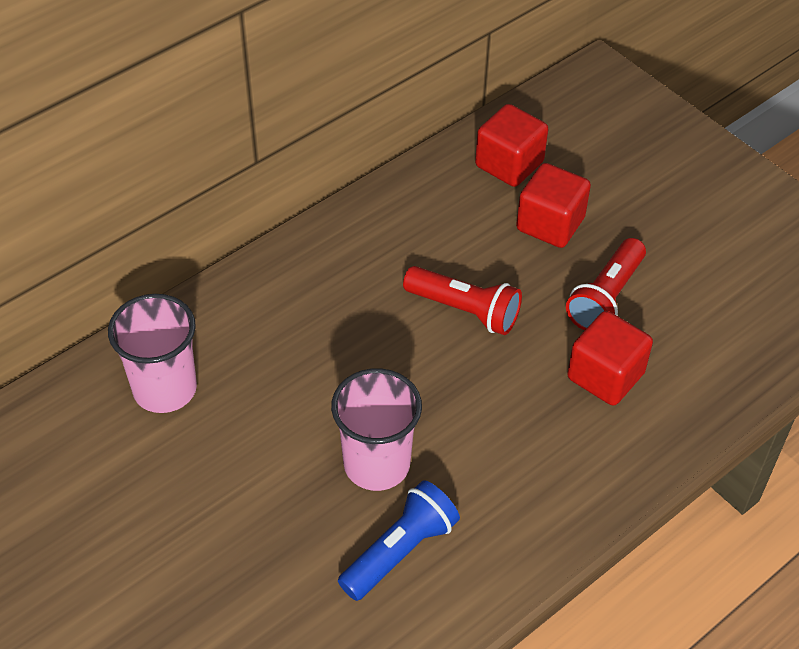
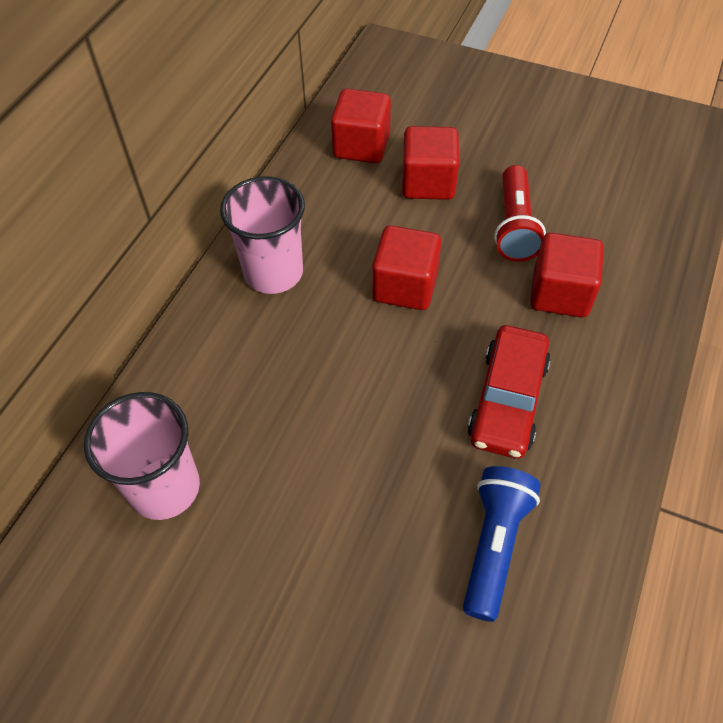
camera: 25 degrees left, 5 degrees up
(376, 464) = (418, 467): pink cup -> pink cup (273, 272)
(464, 310) = (405, 286): red flashlight -> red cube
(491, 445) = (507, 400): none -> red car

